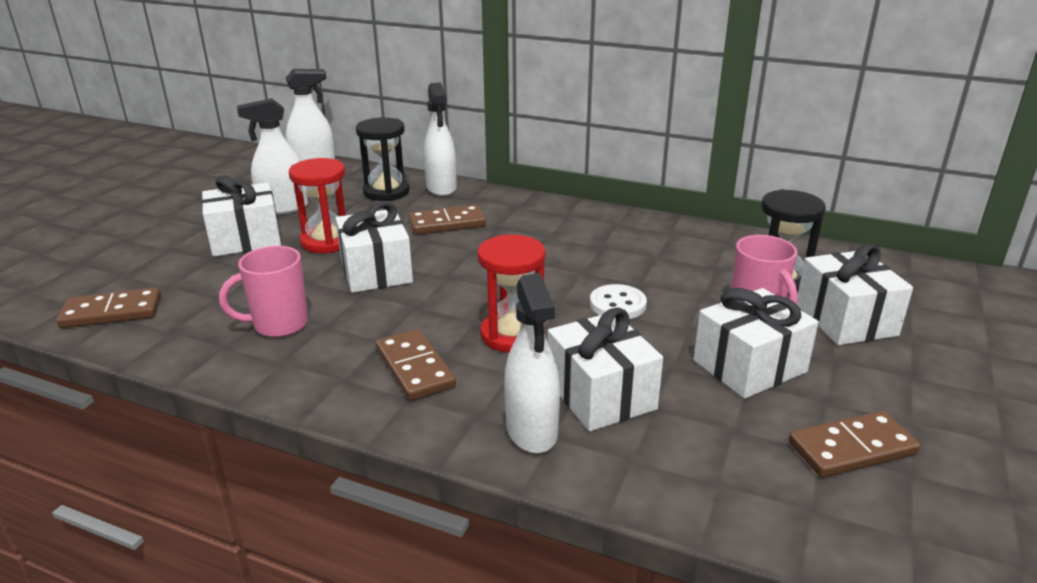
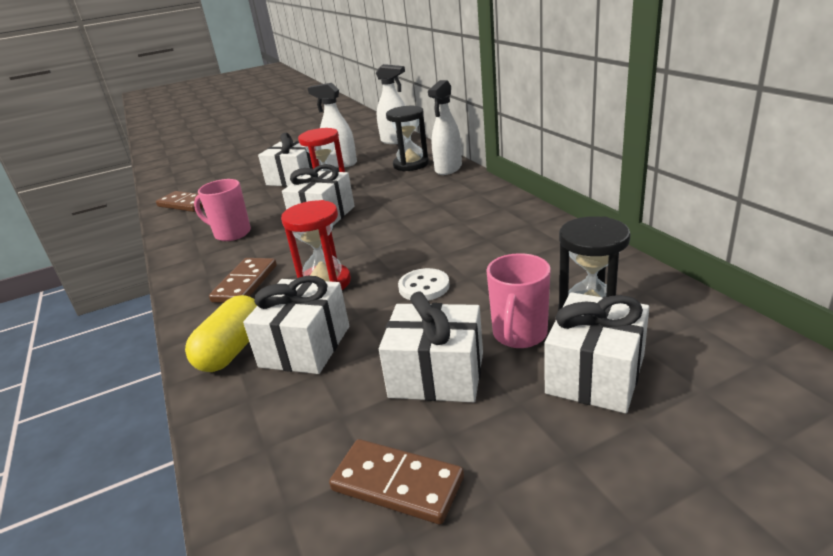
camera: 45 degrees right, 0 degrees up
(447, 223) = (412, 194): brown domino -> none
(531, 431) = (233, 350): white spray bottle -> yellow capsule

